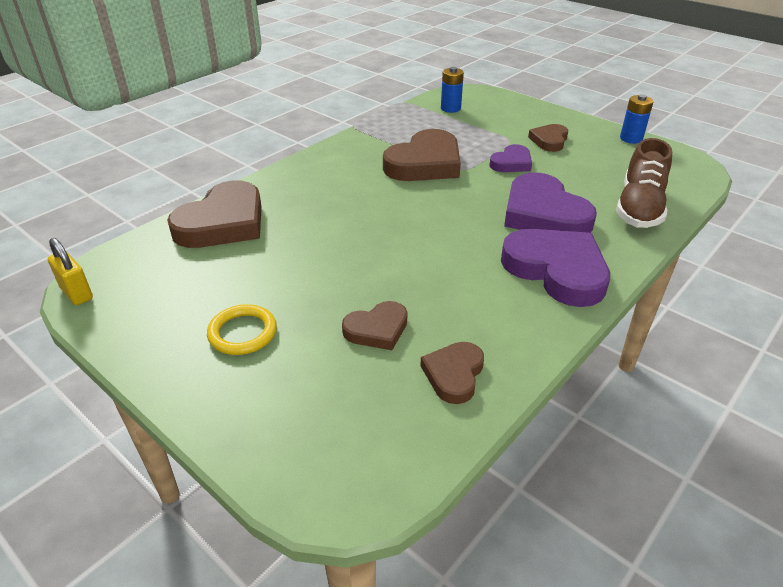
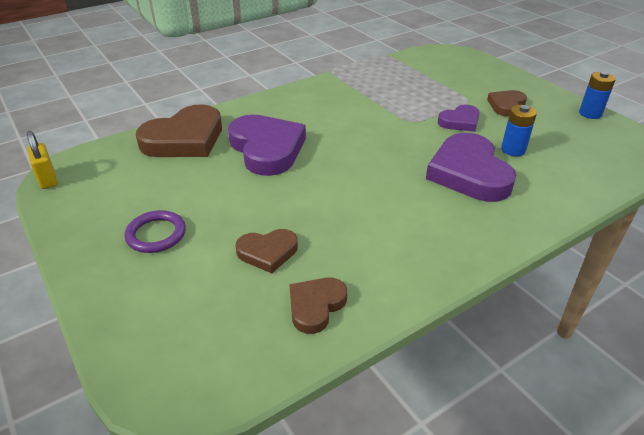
camera: 15 degrees right, 0 degrees up
(242, 333) = (156, 234): yellow ring -> purple ring
(425, 163) = (379, 111): brown heart -> none
(450, 108) = (425, 65): blue battery -> blue battery (513, 150)
(556, 270) = (457, 228): purple heart -> purple heart (267, 149)
(639, 207) = (568, 181): brown shoe -> none

